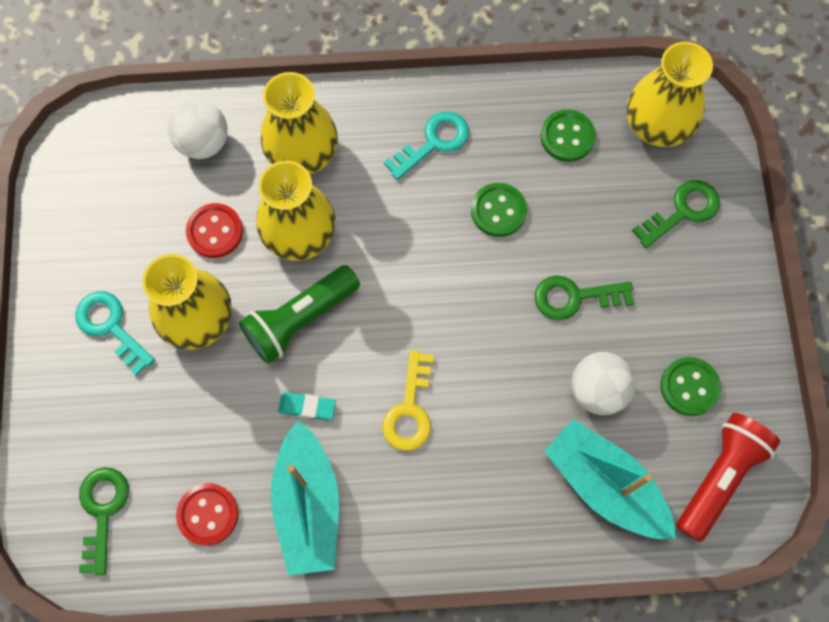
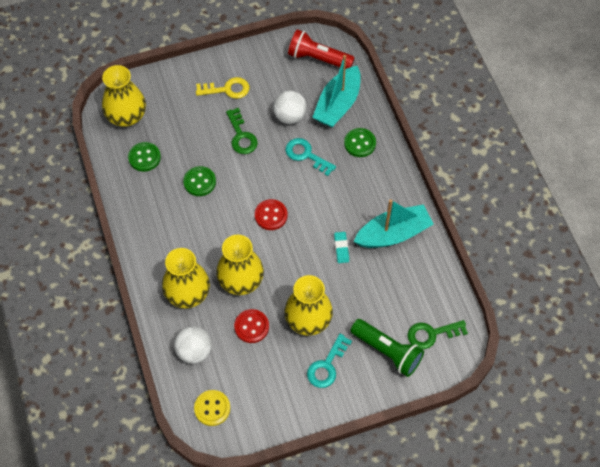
camera: 105 degrees left, 10 degrees down
(106, 148) = (212, 408): none -> yellow button
(208, 514) = (415, 280): red button -> red button (271, 215)
(300, 319) = (292, 265): green flashlight -> green flashlight (387, 351)
(410, 409) = (327, 199): yellow key -> yellow key (227, 89)
(433, 142) = (164, 224): turquoise key -> turquoise key (306, 155)
(682, 211) = (177, 96): green key -> none
(689, 387) = (276, 77): green button -> green button (360, 143)

